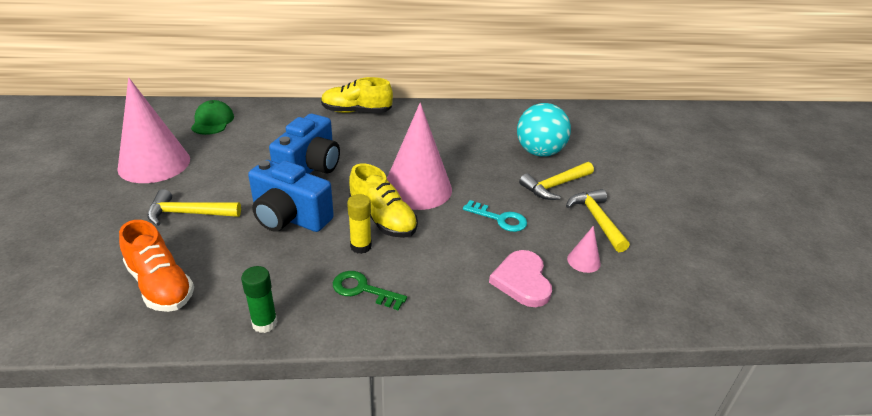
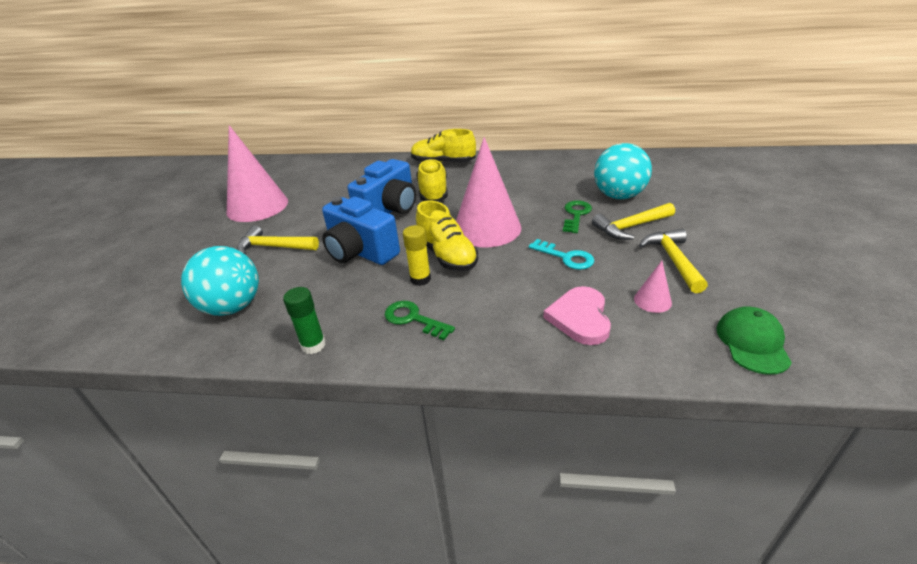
camera: 15 degrees right, 0 degrees up
(161, 285) = (233, 307): orange shoe -> turquoise ball
(212, 121) = (315, 172): green cap -> green cap (752, 342)
(353, 147) = (433, 192): none -> yellow shoe
(502, 173) = (576, 215): none -> green key

